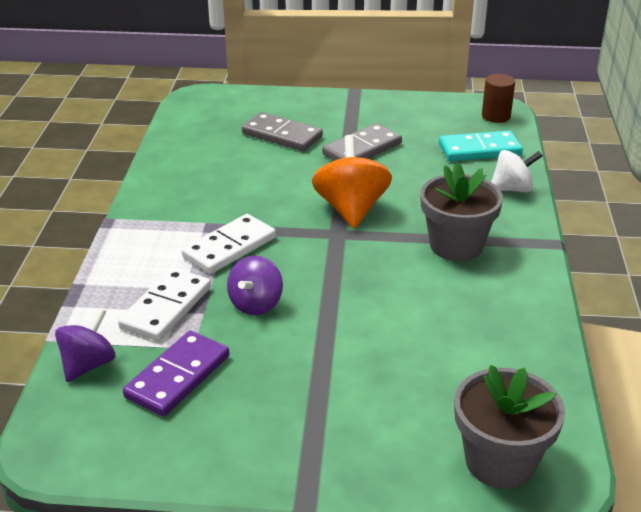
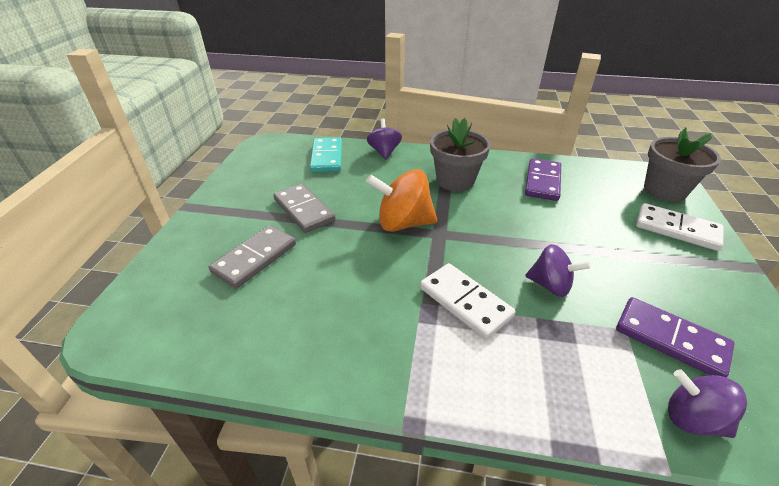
camera: 85 degrees left, 5 degrees up
(166, 308) = (574, 352): white domino -> white domino (676, 229)
(481, 324) = (542, 182): none -> purple domino
(496, 116) = (279, 145): brown cylinder -> none
(512, 189) = (384, 152): white spinning top -> purple spinning top

